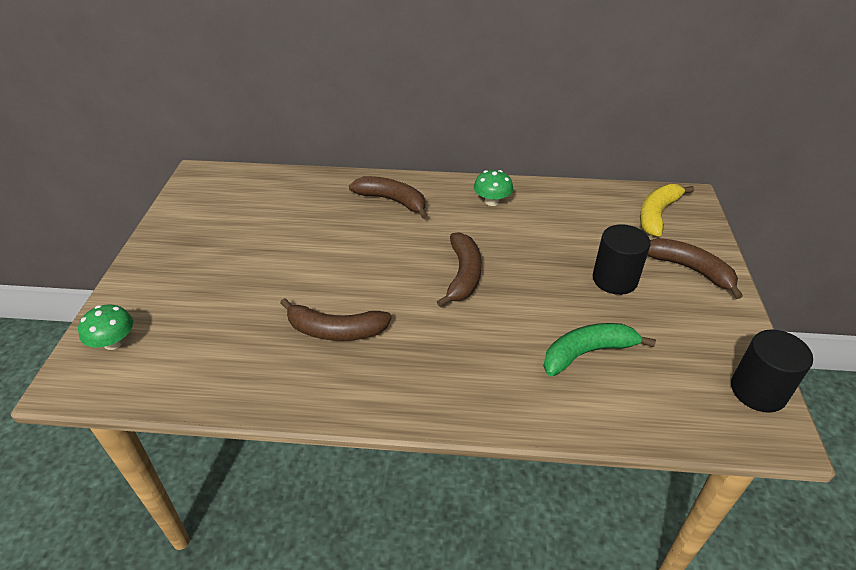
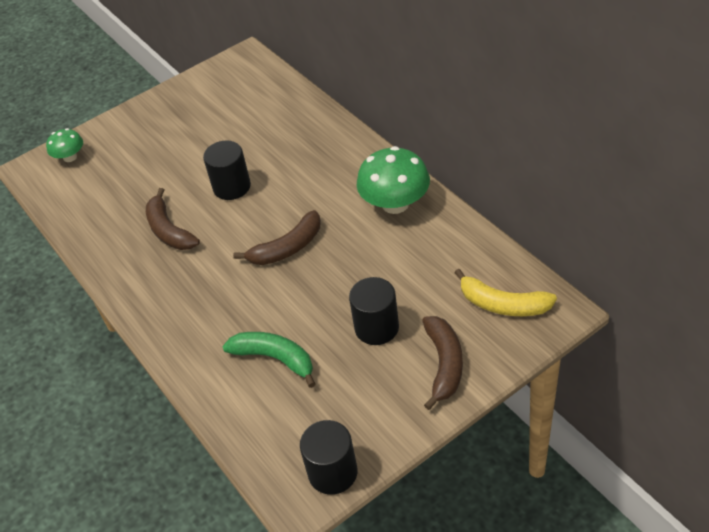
camera: 55 degrees right, 5 degrees up
(342, 264) = (232, 187): none -> black cylinder
(392, 201) = (329, 157): brown banana -> none
(492, 201) = (395, 204): green mushroom -> green mushroom, size x1.79
(657, 214) = (503, 304): yellow banana -> yellow banana turned 150 degrees counterclockwise

